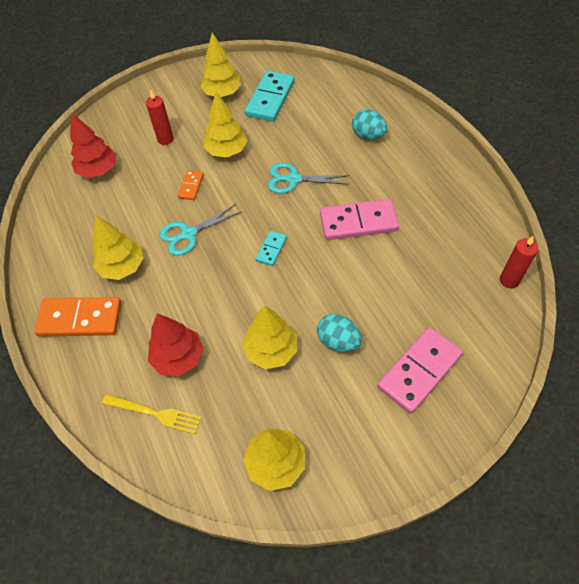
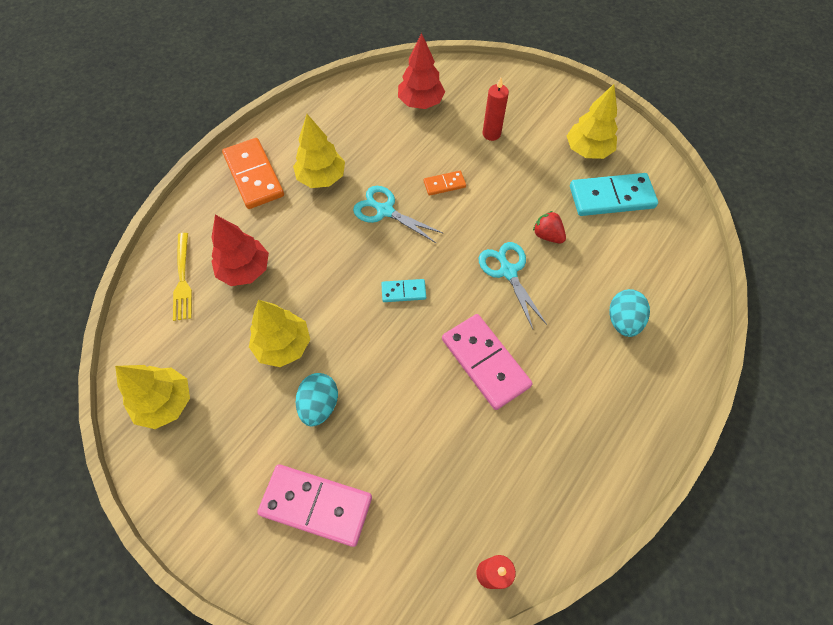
camera: 60 degrees right, 5 degrees up
(226, 151) = (509, 192): yellow tree -> none
(278, 145) = (547, 235): none -> red strawberry

